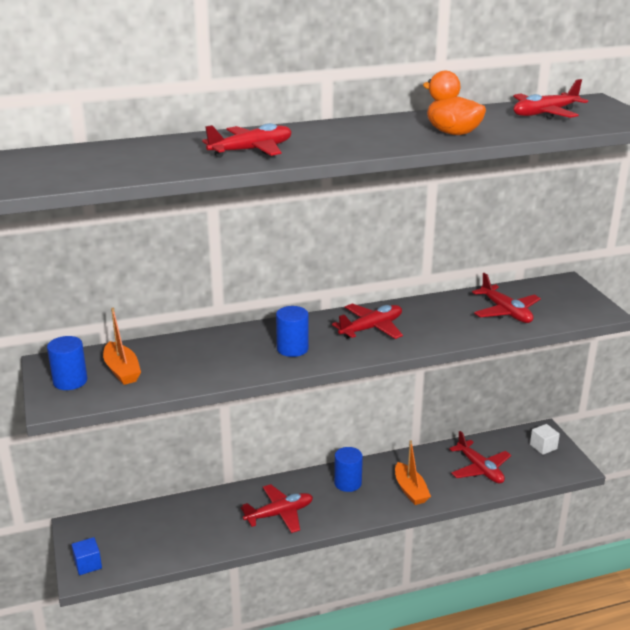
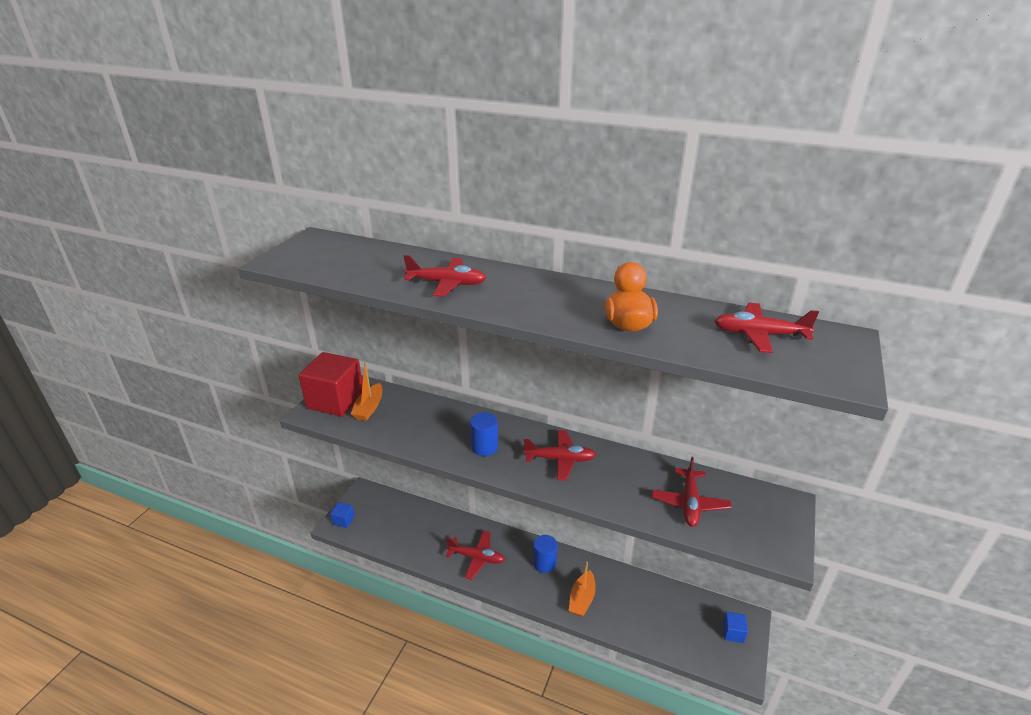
camera: 40 degrees right, 5 degrees up
(70, 381) = (335, 400): blue cylinder -> red cube
(480, 469) = (655, 617): red plane -> none
(543, 447) = (733, 633): white cube -> blue cube

